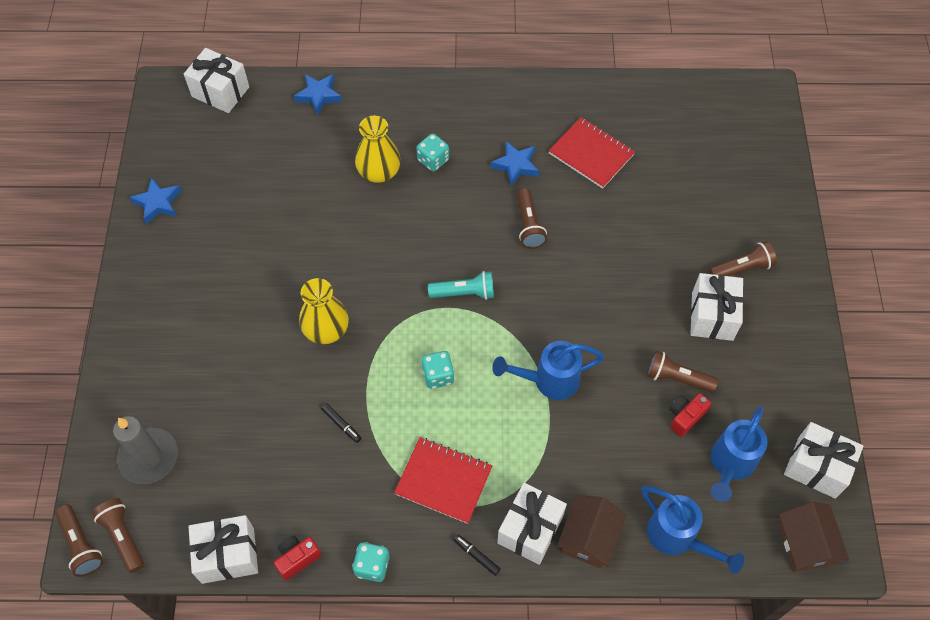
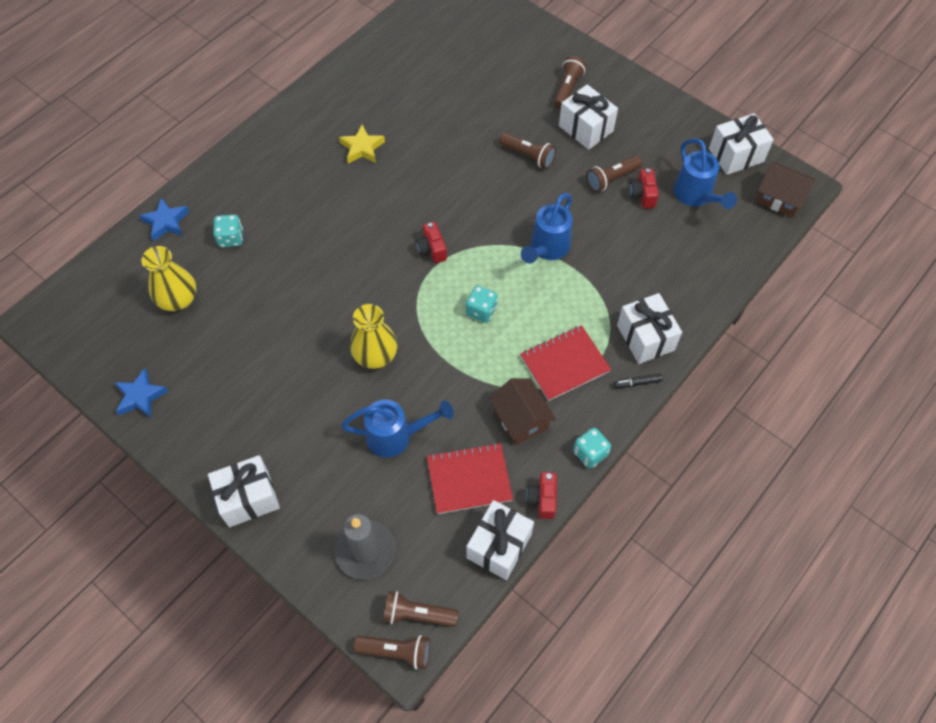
camera: 50 degrees left, 0 degrees up
(220, 92) = (85, 284): white gift -> white gift (248, 498)
(341, 424) = (462, 398): black marker -> none
(379, 172) = (277, 231): yellow vase -> yellow vase (178, 299)
(433, 160) = (304, 192): turquoise dice -> turquoise dice (231, 238)
(464, 293) = (432, 249): turquoise flashlight -> red camera
(515, 165) = (362, 148): blue star -> yellow star
(529, 225) = (417, 175): brown flashlight -> brown flashlight (528, 156)
(589, 537) = (679, 308): brown house -> brown house (520, 419)
(591, 154) = (399, 101): red notebook -> red notebook (469, 479)
(678, 538) = (721, 260): blue watering can -> blue watering can (396, 436)

